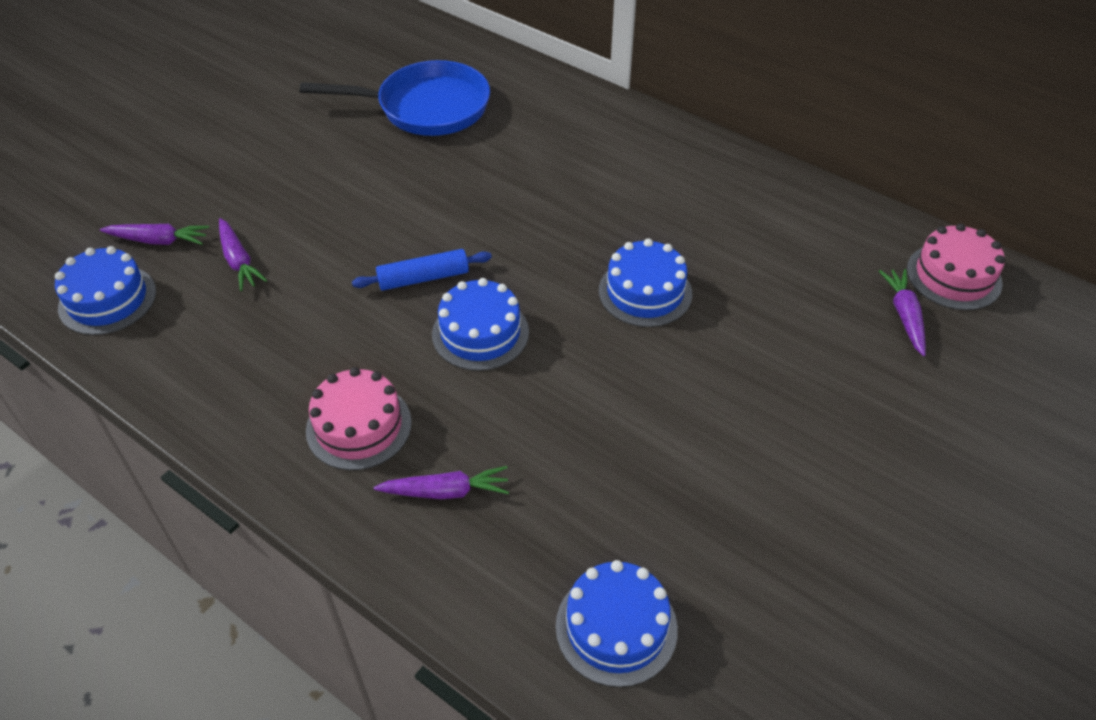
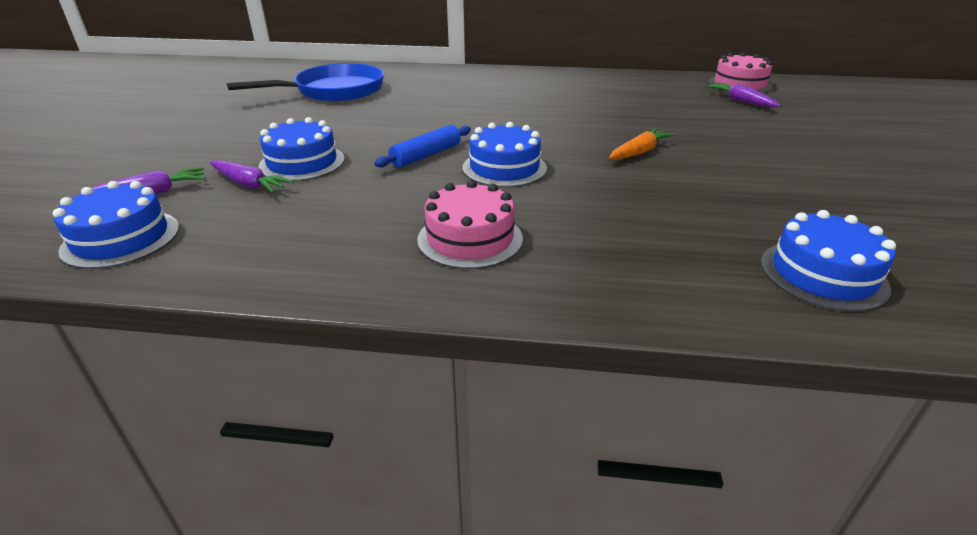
camera: 30 degrees left, 15 degrees down
(446, 491) = (591, 250): purple carrot -> none
(645, 292) = (589, 126): blue cake -> blue cake (302, 162)
(649, 366) = (639, 152): none -> orange carrot

